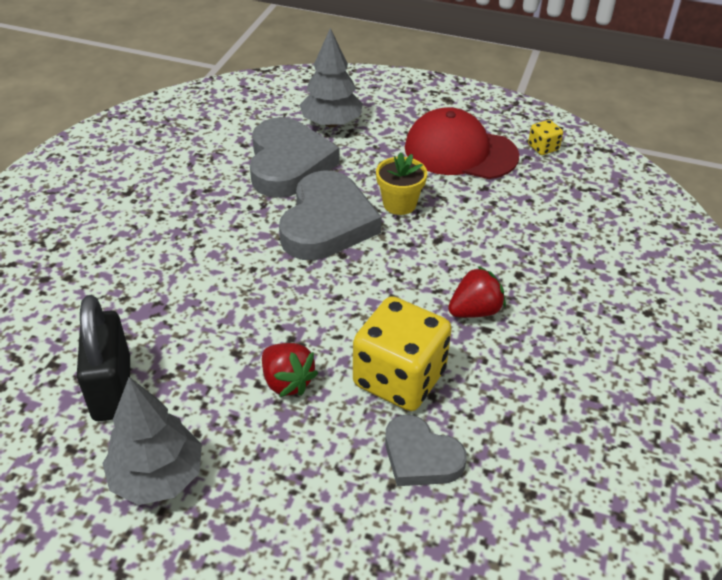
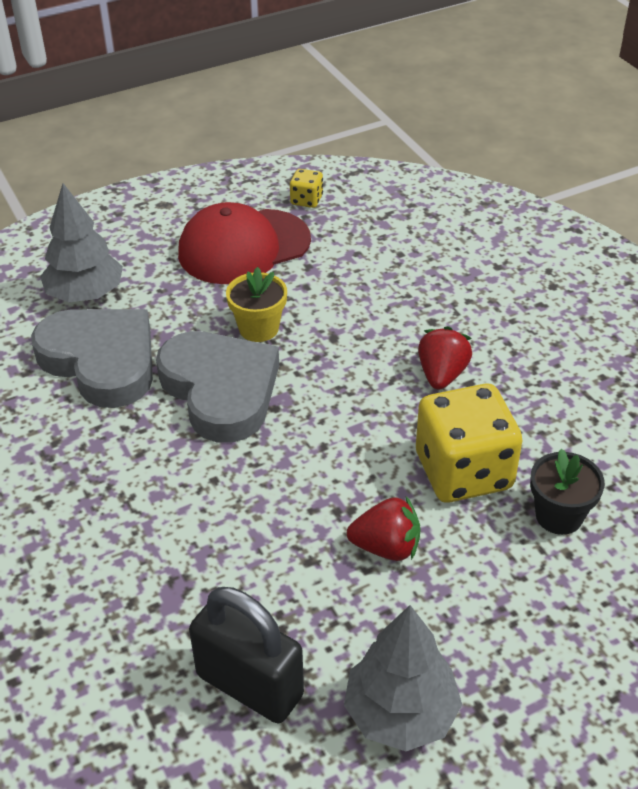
camera: 45 degrees left, 0 degrees up
(420, 457) = (559, 516): grey heart -> black flower pot

